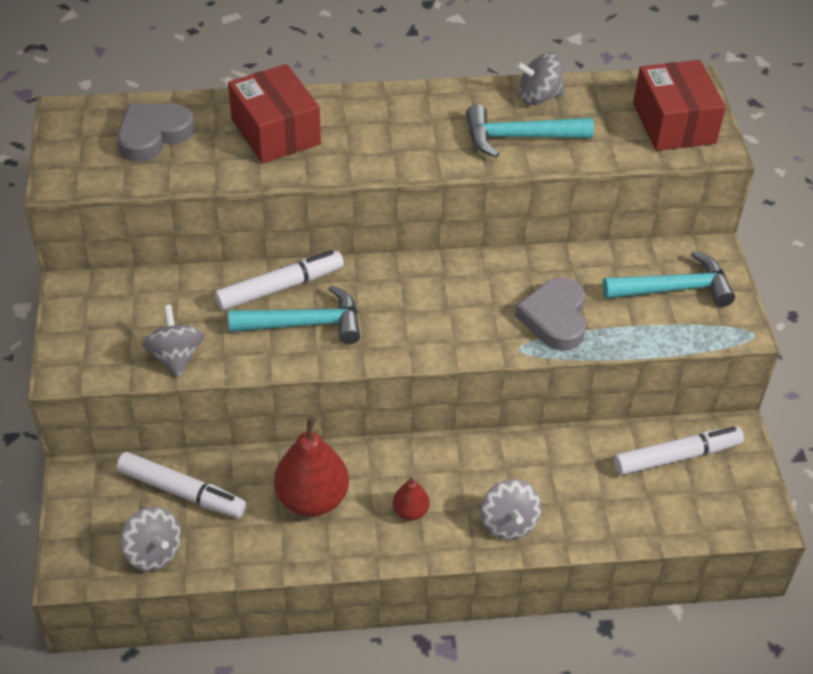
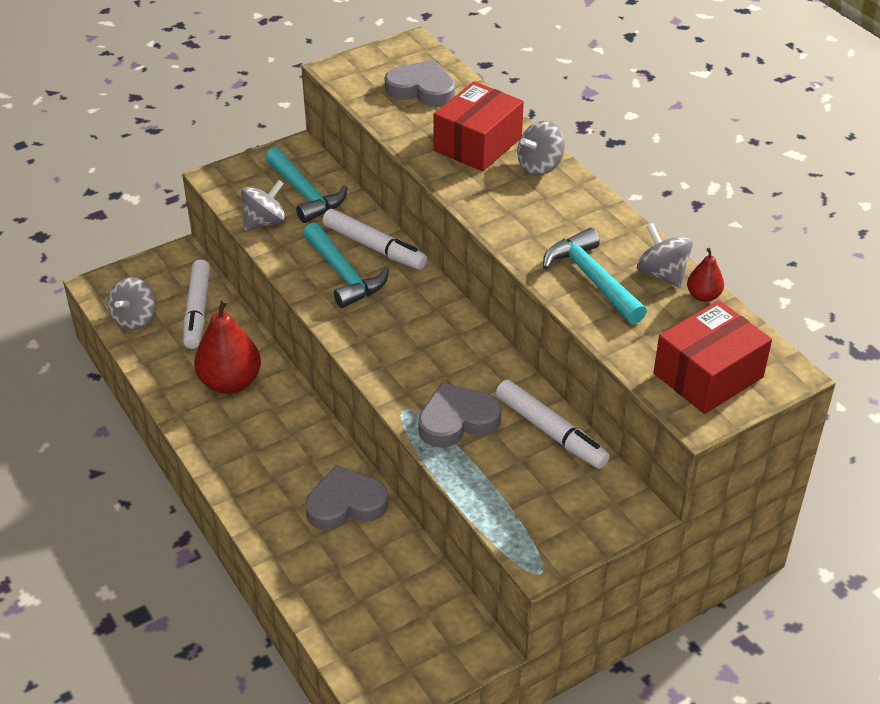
camera: 65 degrees right, 5 degrees down
(410, 511) = (250, 444): red pear -> red pear (703, 296)
(508, 523) = (273, 511): grey spinning top -> grey spinning top (540, 166)
(530, 464) = (346, 504): none -> grey heart
(674, 289) = (558, 494): turquoise hammer -> turquoise hammer (305, 194)
(676, 456) = (420, 608): white marker -> white marker (550, 431)

